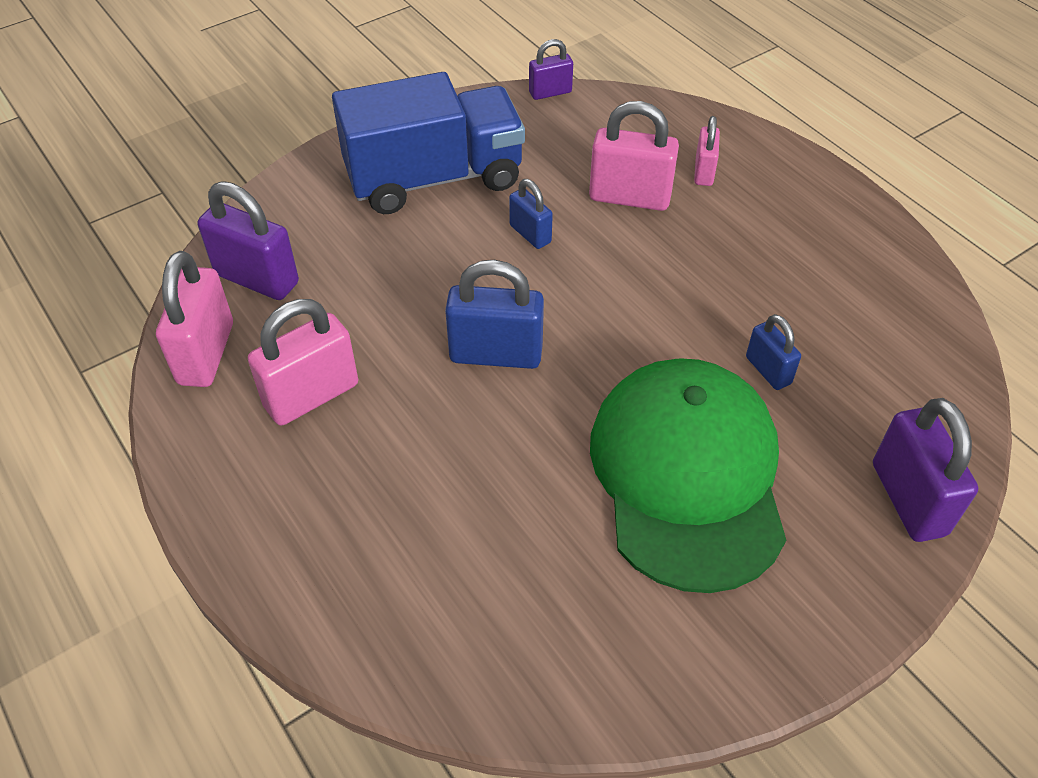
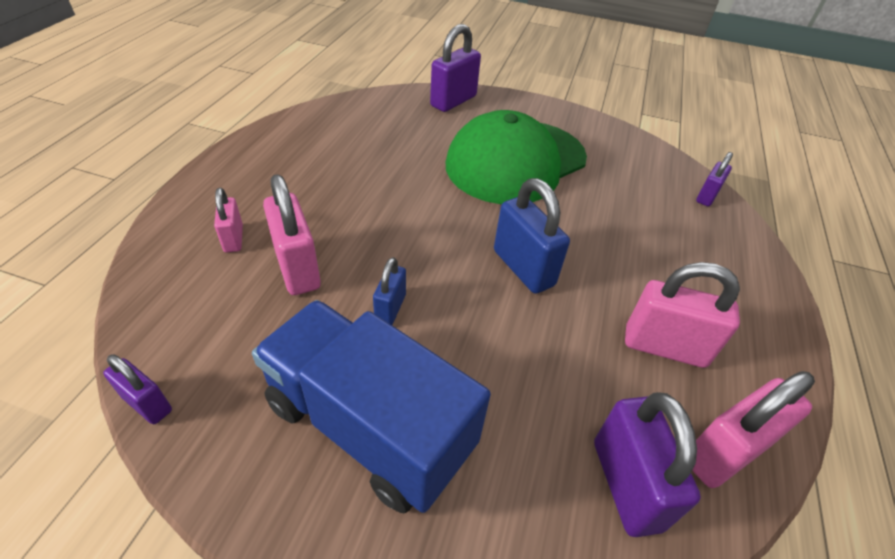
camera: 130 degrees left, 5 degrees down
(441, 672) = (707, 196): none -> purple padlock
(704, 172) = (233, 238): pink padlock -> pink padlock turned 75 degrees counterclockwise
(768, 370) = (416, 156): blue padlock -> none

